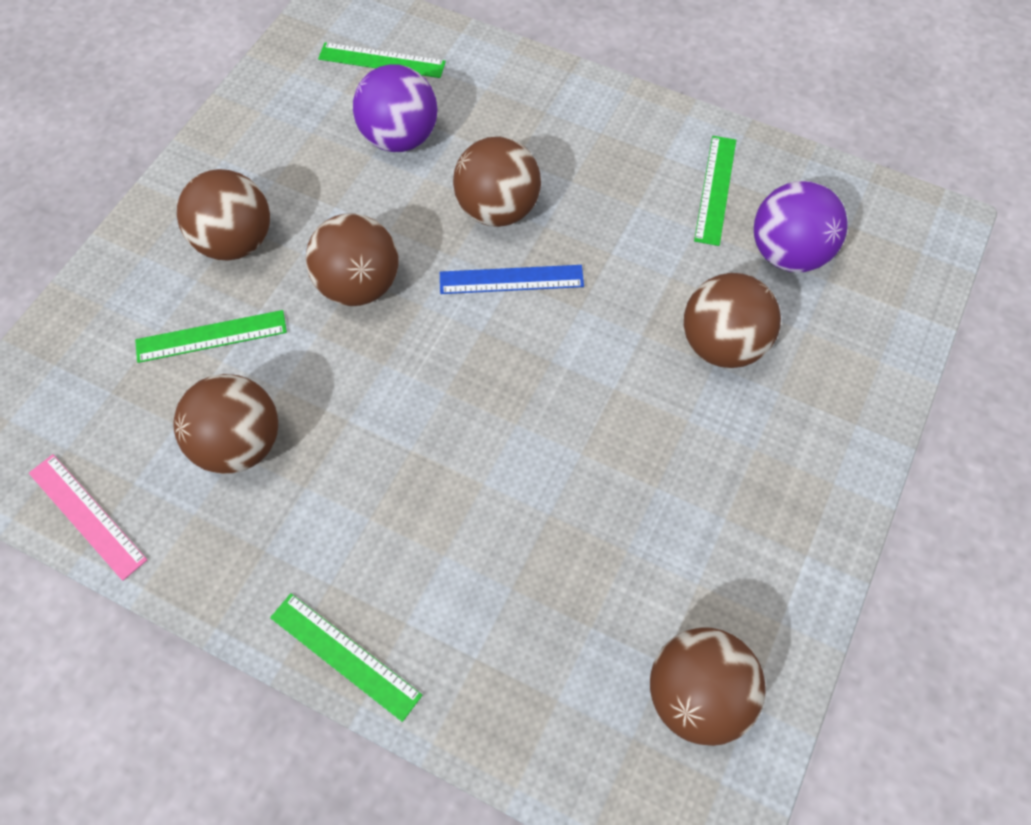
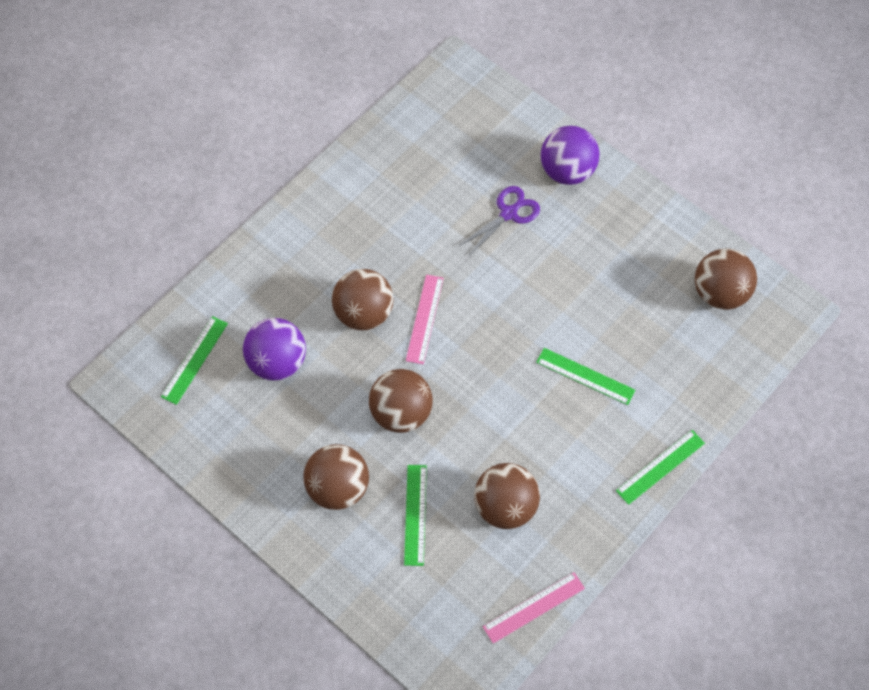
camera: 75 degrees left, 0 degrees up
(511, 279) = (424, 319): blue ruler -> pink ruler
(715, 189) = (389, 180): green ruler -> green ruler (585, 376)
(722, 344) = (508, 213): brown ball -> purple scissors
(788, 253) = (452, 156): purple ball -> purple ball (567, 171)

